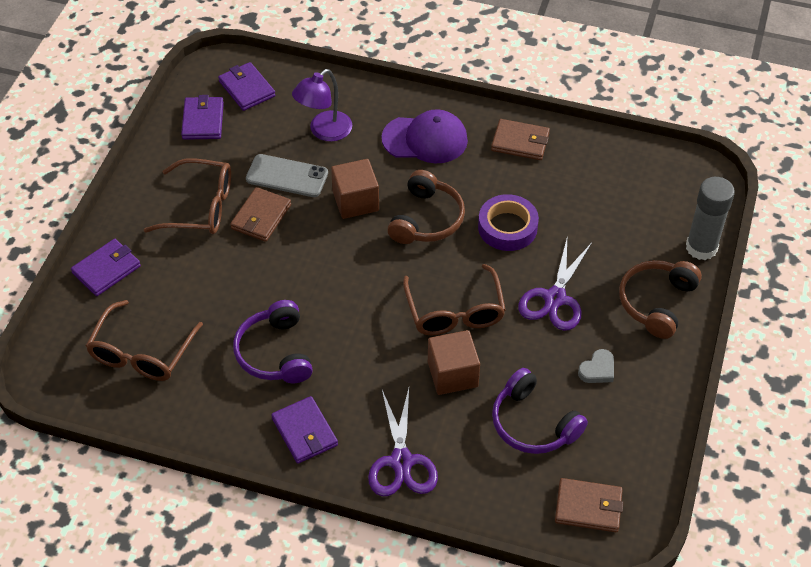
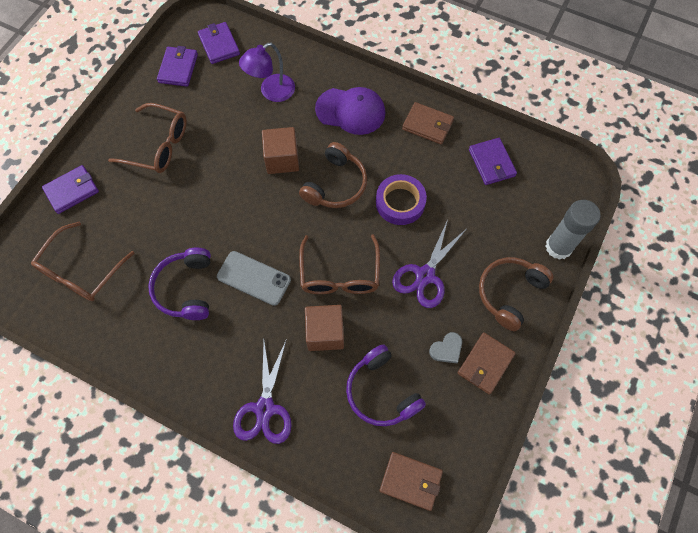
camera: 10 degrees right, 15 degrees up
(261, 217) = (204, 162): brown wallet -> brown wallet (485, 364)
(287, 176) = (232, 128): grey phone -> grey phone (254, 278)
(304, 432) = (193, 366): purple wallet -> purple wallet (491, 163)

